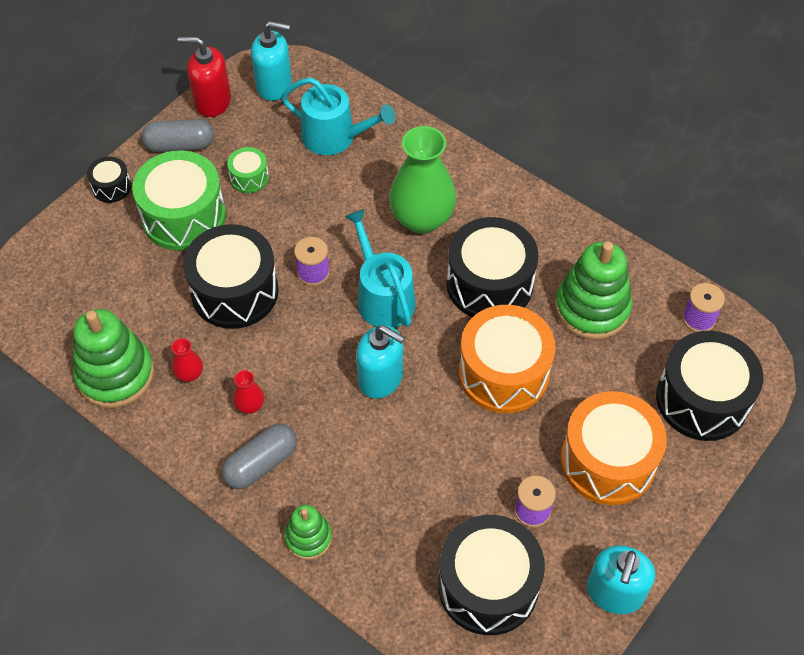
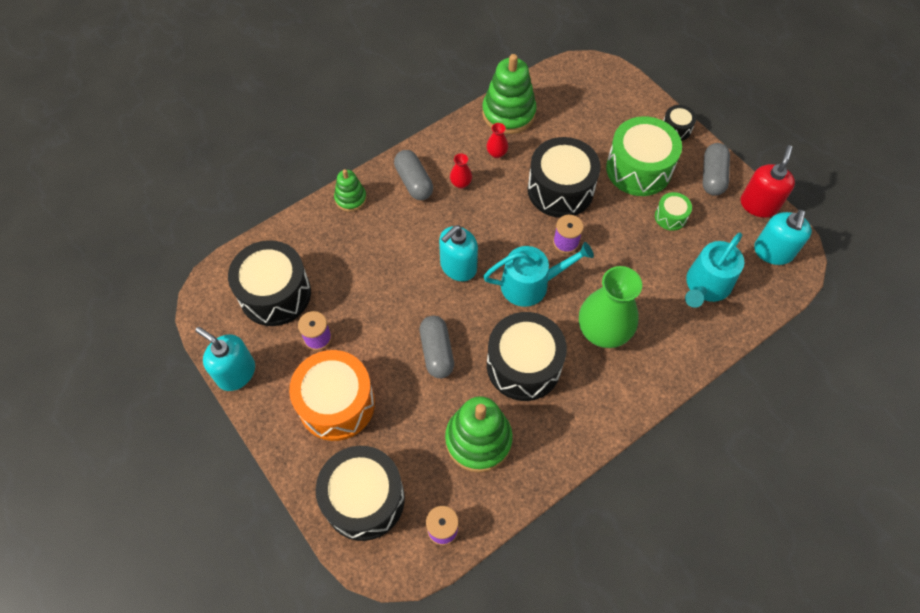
camera: 105 degrees right, 5 degrees up
(504, 373) = (437, 352): orange drum -> grey capsule

